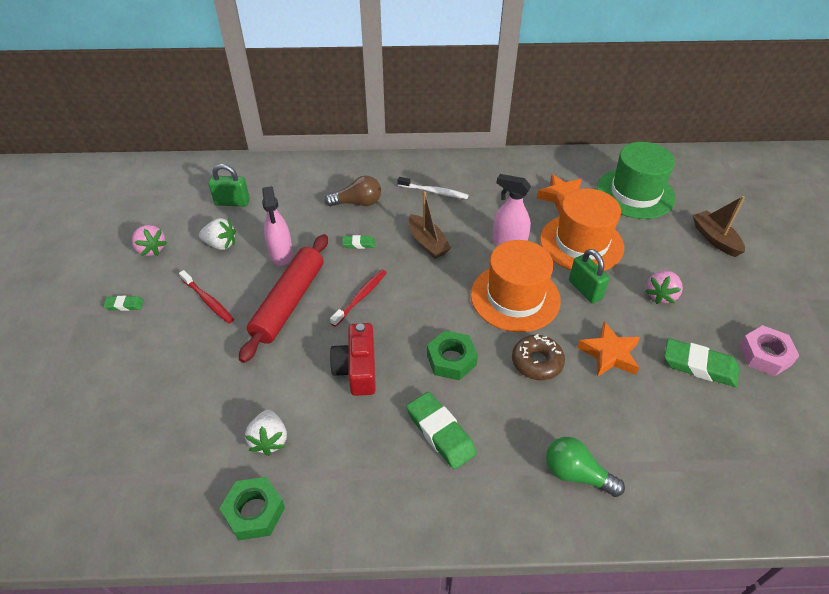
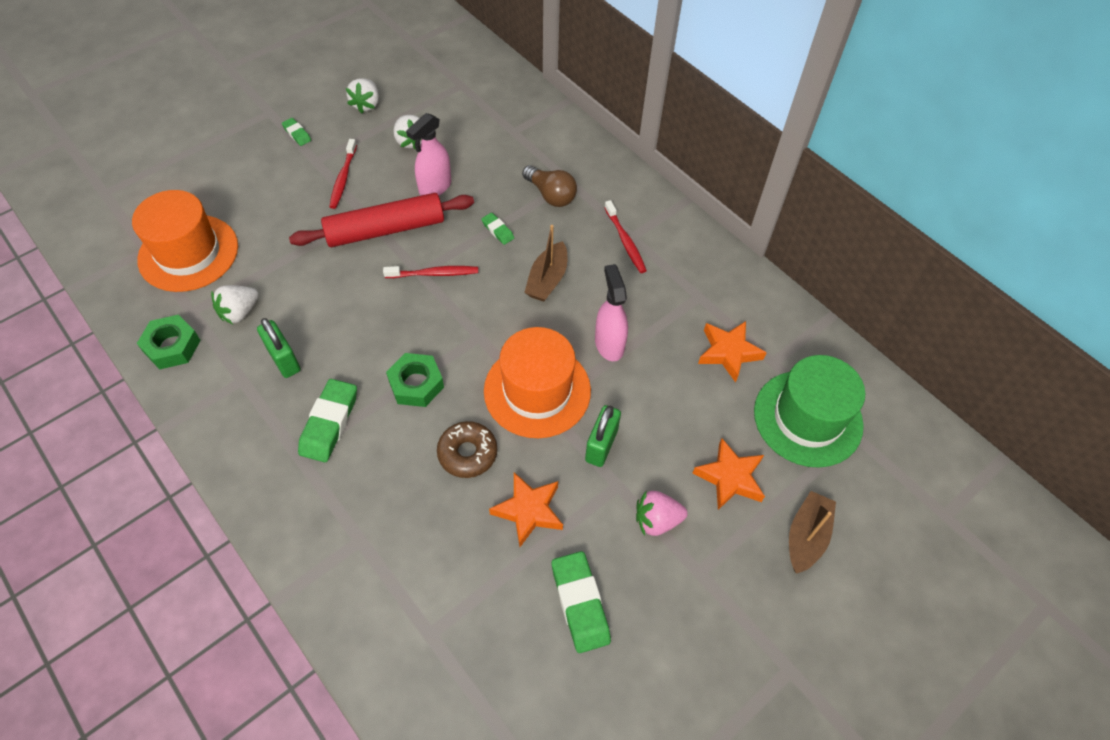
camera: 50 degrees right, 10 degrees up
(151, 249) = (366, 105): pink strawberry -> white strawberry
(232, 202) = (466, 112): green padlock -> green padlock (284, 359)
(357, 368) = (352, 322): red camera -> none
(434, 192) = (625, 241): white toothbrush -> red toothbrush
(576, 474) = (360, 553): green light bulb -> none
(581, 243) = (670, 407): orange hat -> orange hat (188, 253)
(653, 246) = (730, 477): none -> orange star
(765, 355) = (652, 665): pink nut -> none

